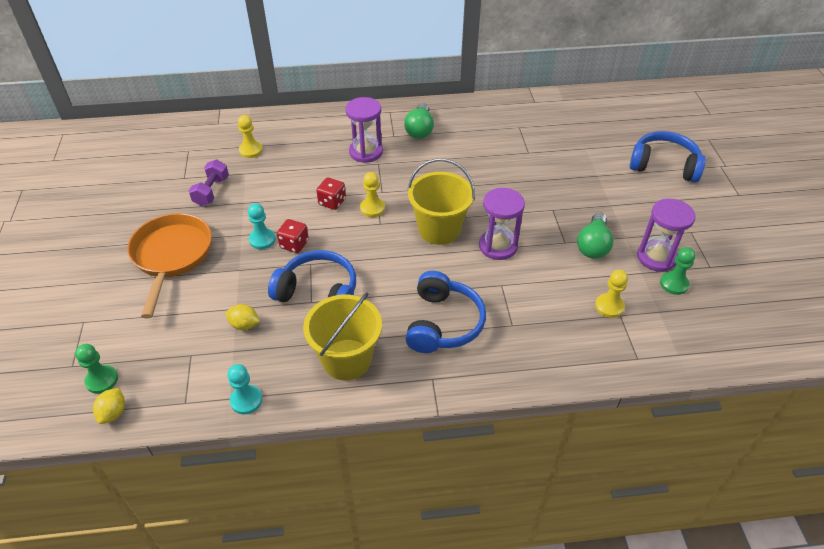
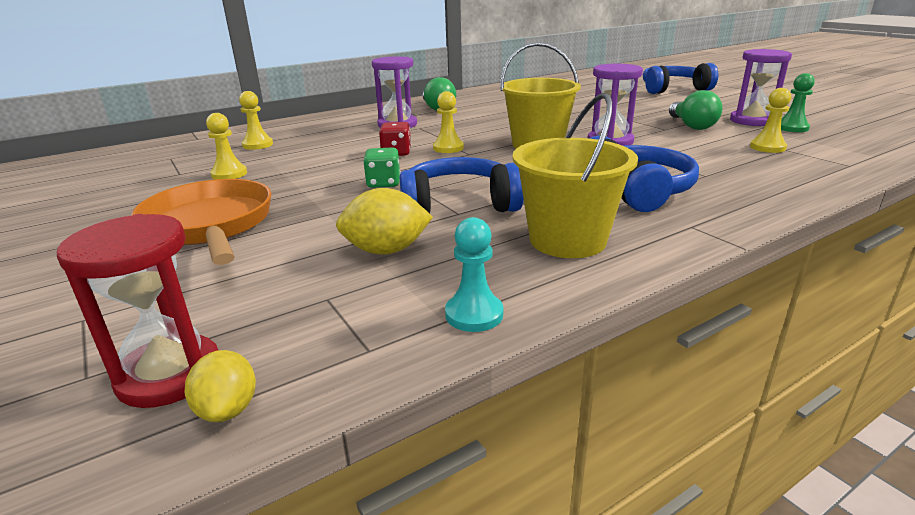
camera: 25 degrees left, 20 degrees down
(102, 380) = (169, 374): green pawn -> red hourglass
(211, 191) = (229, 174): purple dumbbell -> yellow pawn
(244, 325) = (386, 250): yellow lemon -> yellow lemon, size x1.56
(262, 240) = (336, 189): turquoise pawn -> none
(294, 244) = (383, 183): red dice -> green dice

